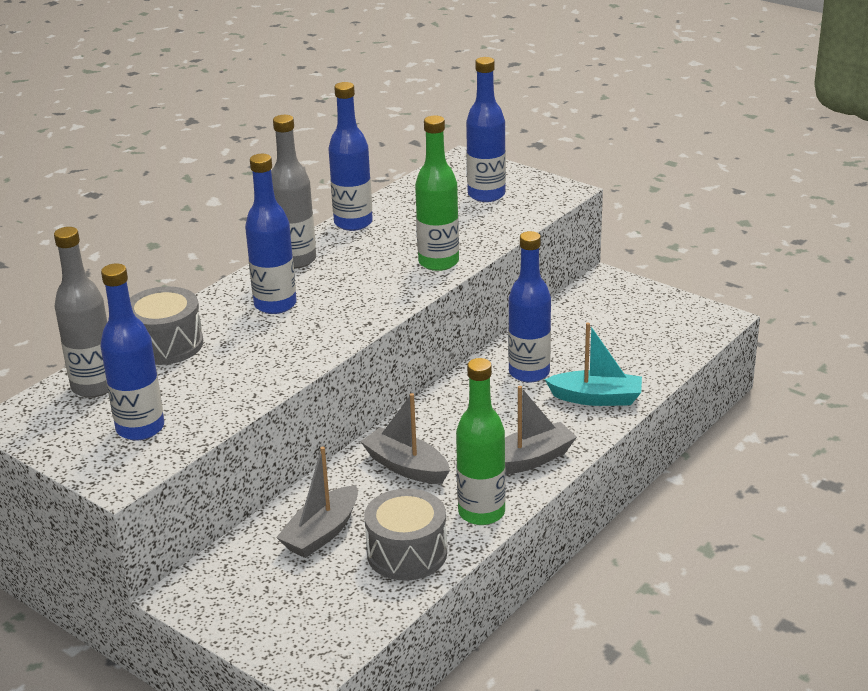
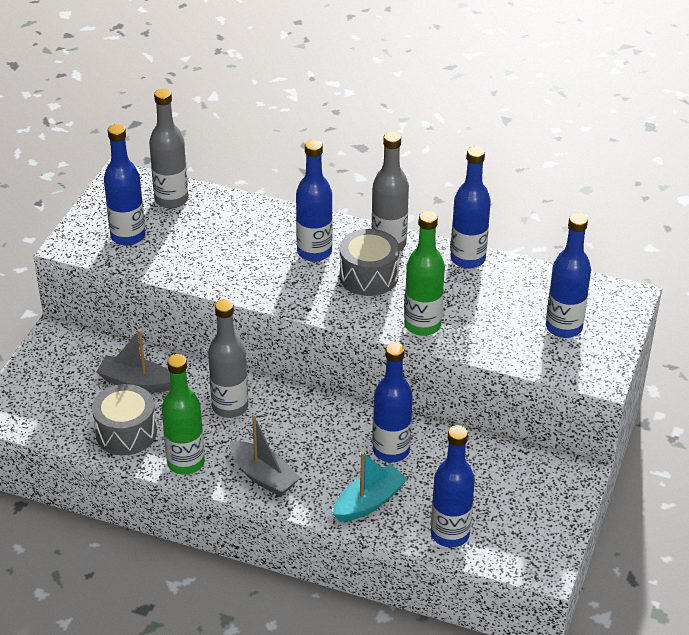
camera: 70 degrees right, 10 degrees up
(166, 344) = (237, 215): grey drum -> grey drum (368, 276)
(406, 467) = (230, 407): grey boat -> grey bottle
(596, 398) = (369, 502): turquoise boat -> turquoise boat turned 120 degrees counterclockwise
(658, 359) = (450, 534): none -> blue bottle

